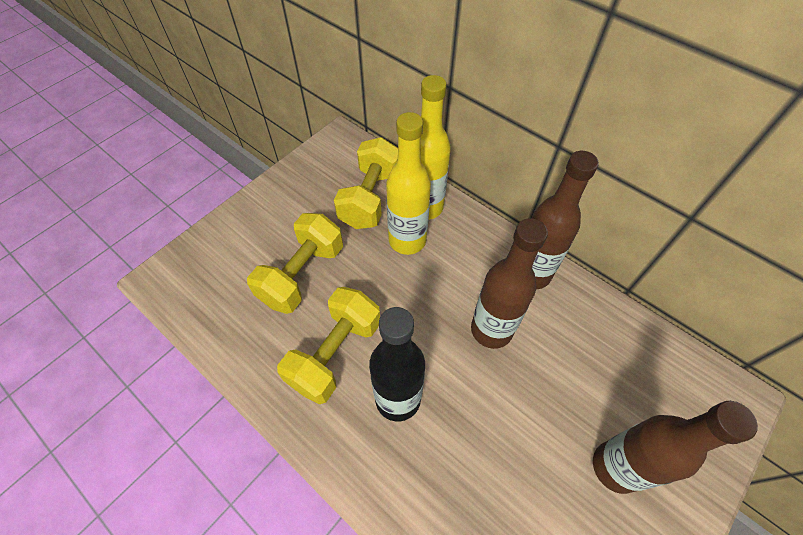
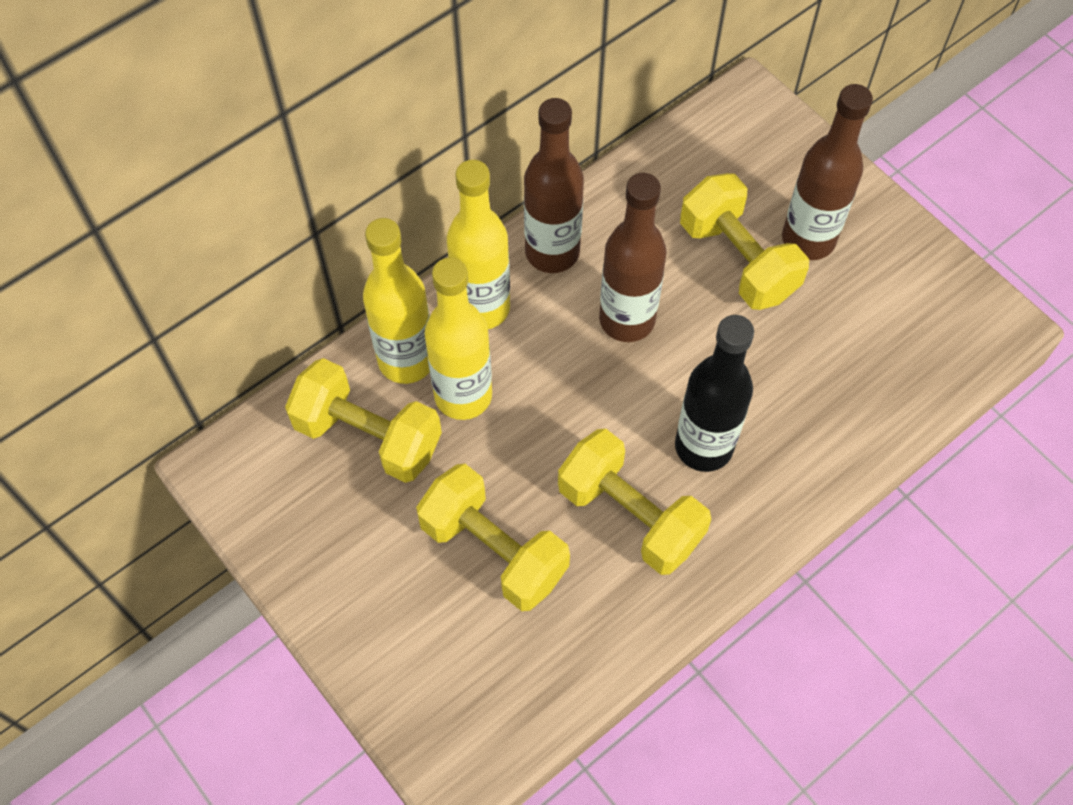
camera: 80 degrees left, 5 degrees up
(474, 240) = (482, 308): none -> yellow bottle
(572, 407) = (738, 260): none -> yellow dumbbell

